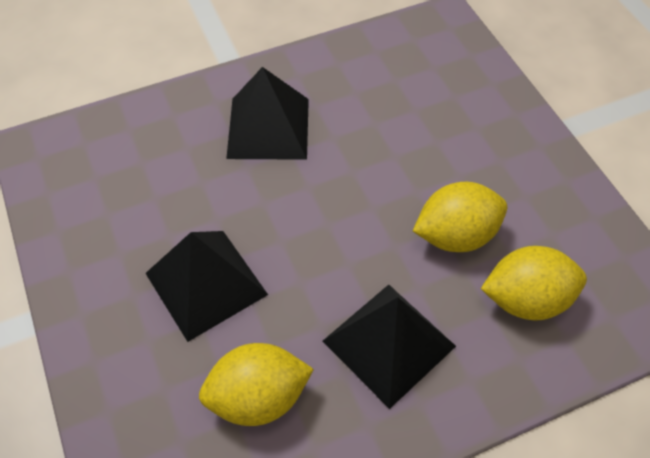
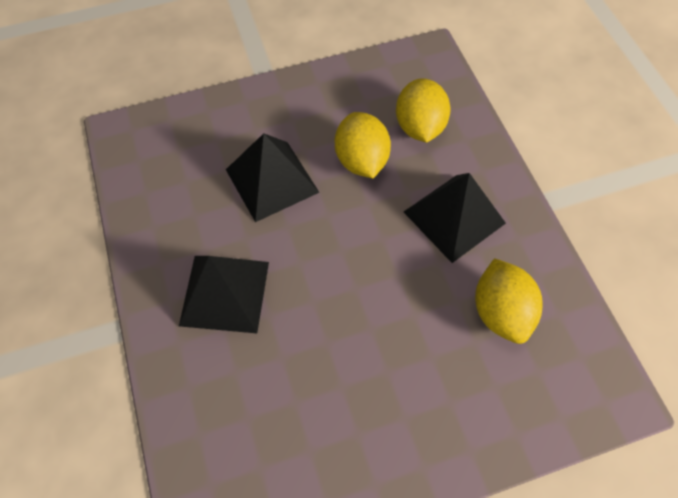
camera: 85 degrees left, 5 degrees up
(206, 283) = (396, 352): black pyramid -> black pyramid (272, 181)

